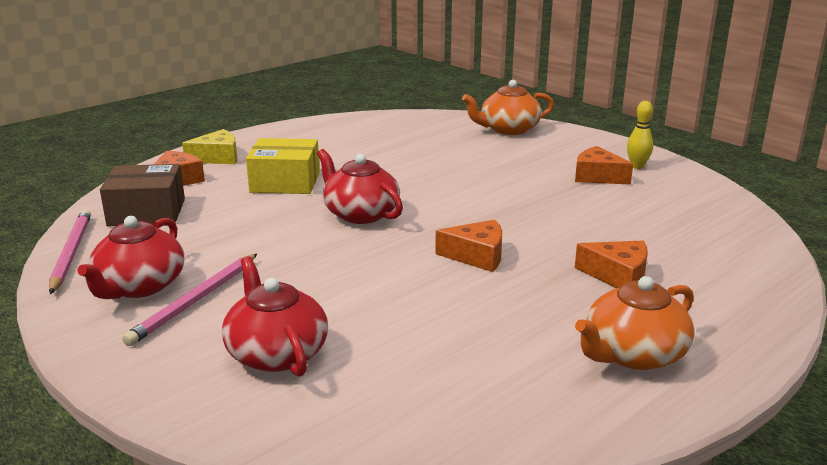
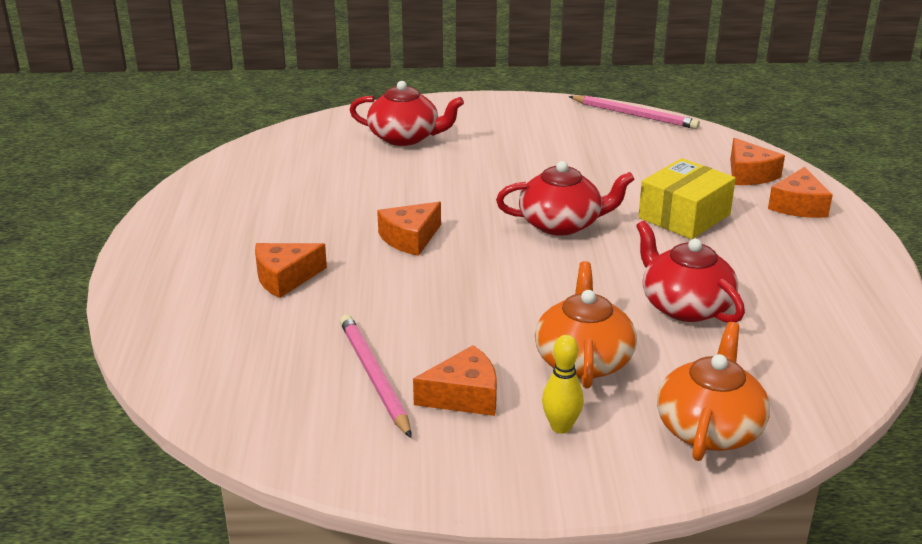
camera: 130 degrees right, 5 degrees up
(139, 286) = (549, 123): red teapot -> red teapot (684, 306)
(147, 212) = (682, 149): brown box -> none
(195, 301) = (503, 133): pink pencil -> pink pencil (373, 377)
(217, 158) = (798, 206): yellow cheese -> orange cheese
(633, 354) = (211, 229): orange teapot -> orange teapot (583, 360)
(637, 166) = (450, 449): yellow bowling pin -> yellow bowling pin (561, 427)

